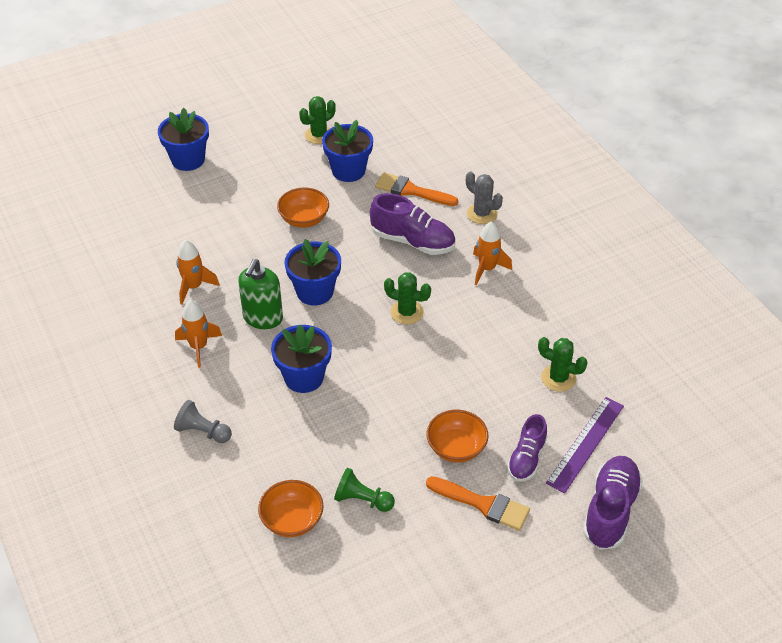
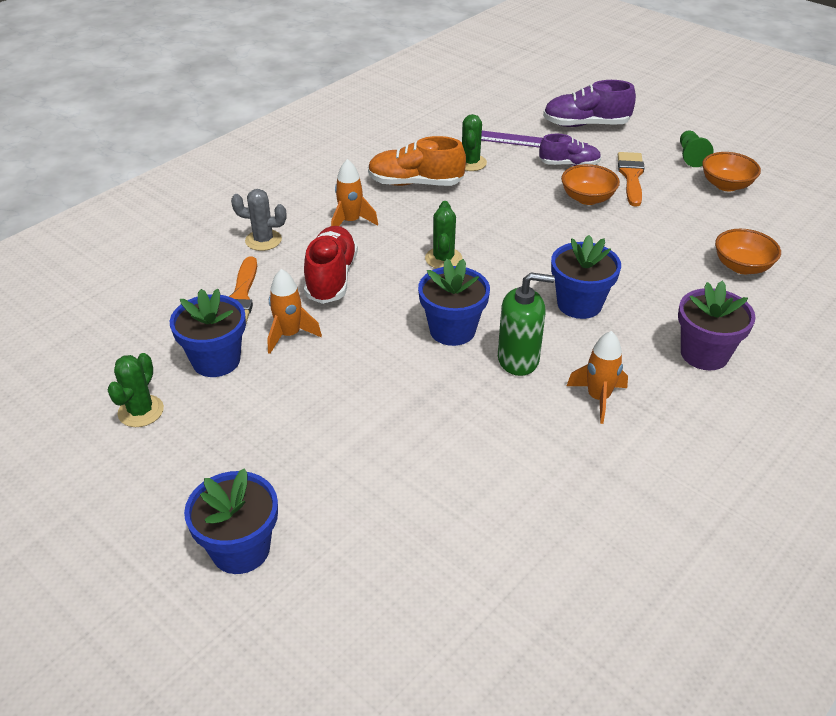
camera: 110 degrees left, 5 degrees down
(194, 287) = (507, 438): orange rocket -> orange rocket (289, 335)
(203, 431) = (704, 354): grey pawn -> purple flower pot
(304, 219) = (330, 374): orange bowl -> orange bowl (726, 185)
(319, 135) = (141, 411): green cactus -> green cactus turned 75 degrees clockwise
(362, 500) = (684, 234): green pawn -> green pawn (691, 156)
(413, 241) = (331, 278): purple shoe -> red shoe
(482, 214) = (263, 240): grey cactus -> grey cactus turned 75 degrees clockwise
(534, 326) = (415, 183): none -> orange shoe

